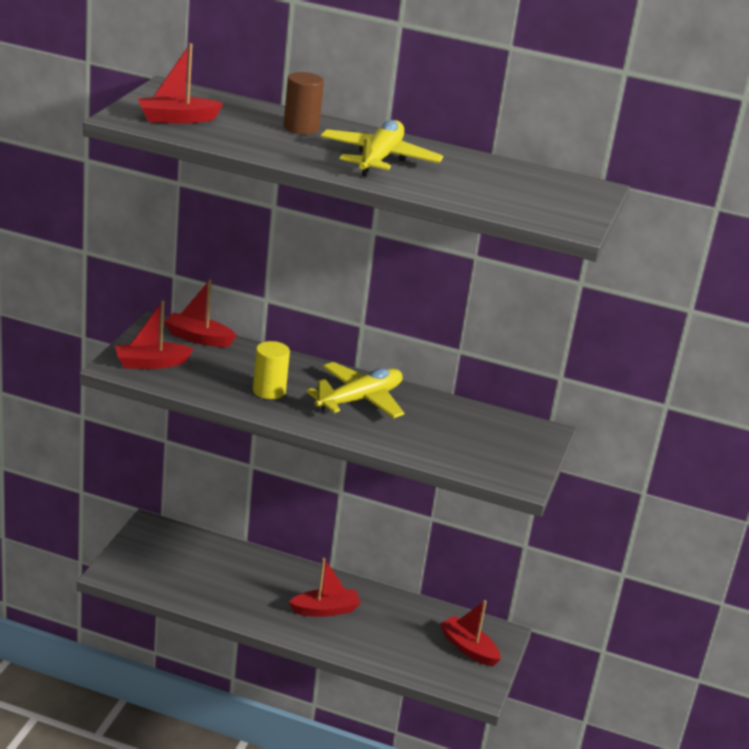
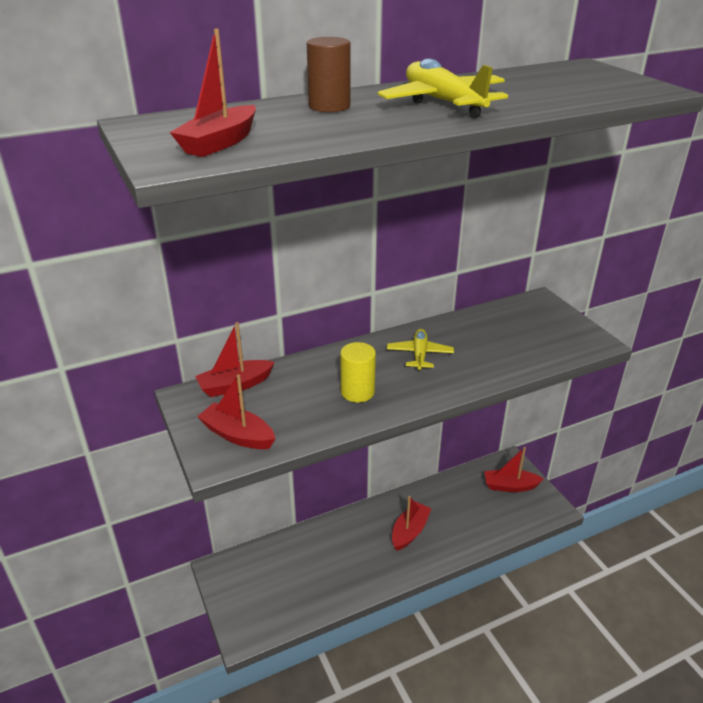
camera: 40 degrees left, 5 degrees up
(151, 363) = (238, 435): red boat -> red boat turned 90 degrees clockwise
(359, 400) = (419, 355): yellow plane -> yellow plane, size x0.63

